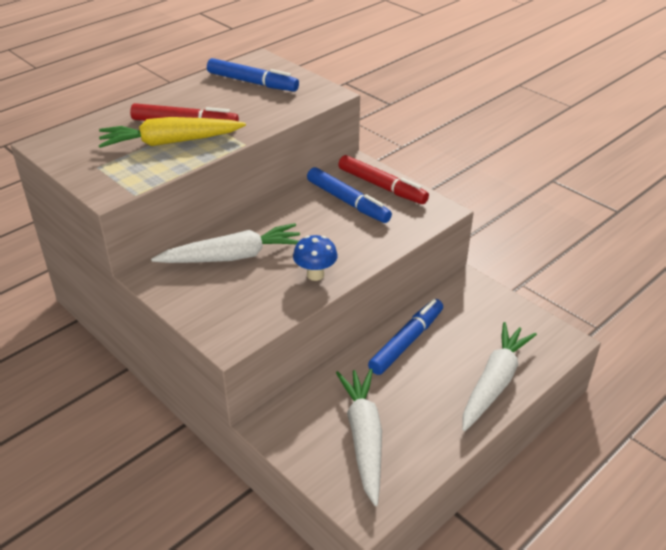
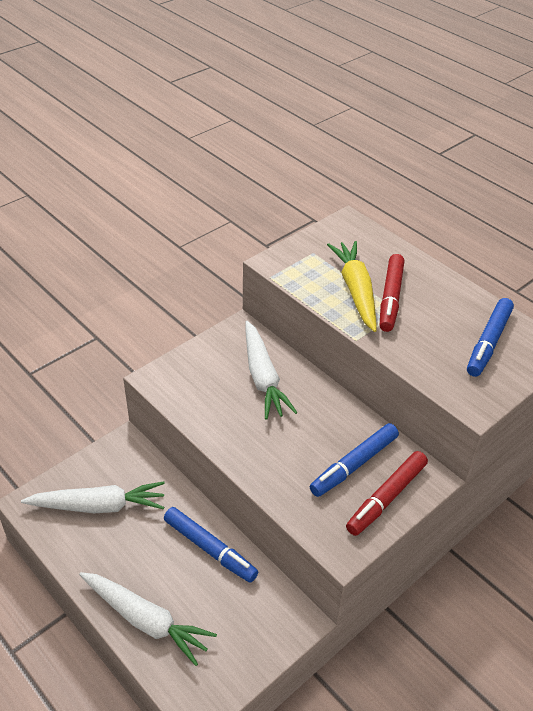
camera: 90 degrees right, 5 degrees up
(315, 275) = (233, 434): blue mushroom -> none

